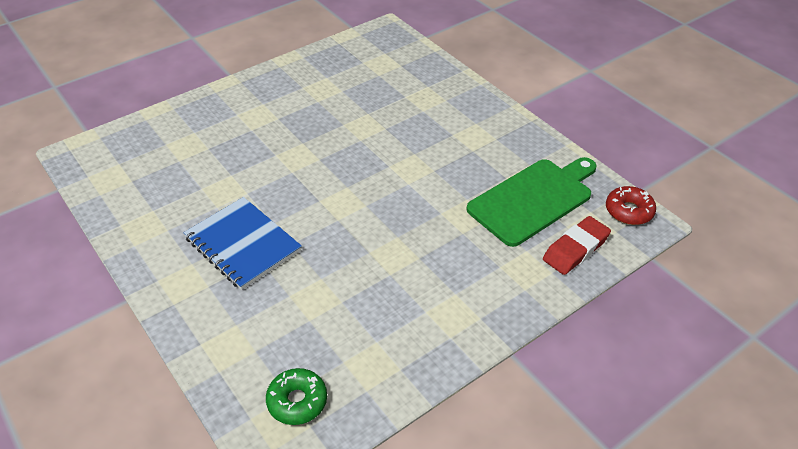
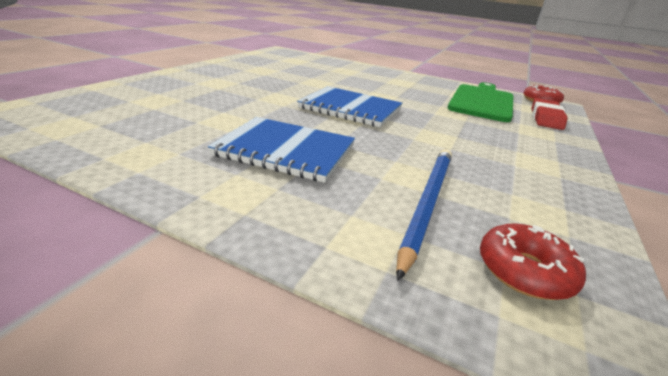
camera: 30 degrees left, 15 degrees down
(295, 331) = (427, 203): none -> blue pencil
(297, 401) = (524, 271): green donut -> red donut
(353, 189) = (350, 109): none -> blue notebook

